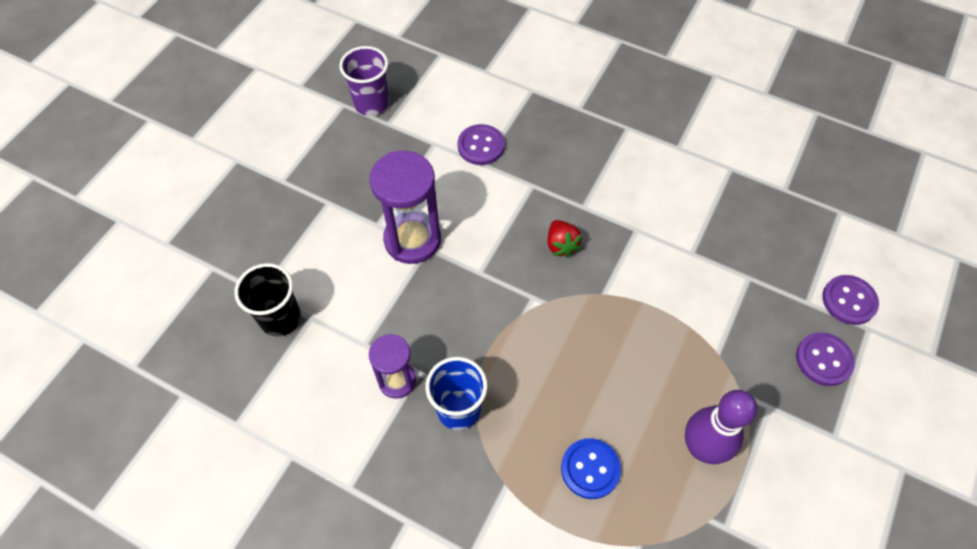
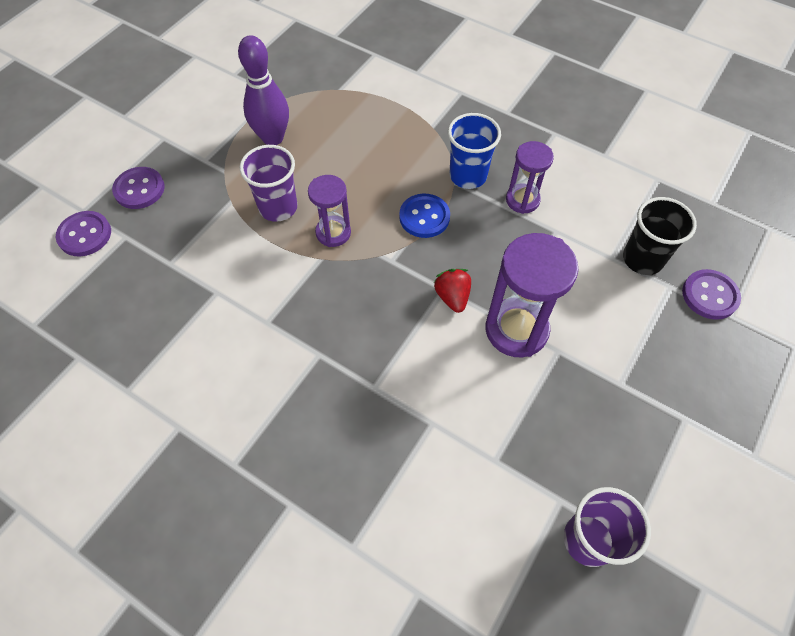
camera: 175 degrees left, 0 degrees up
(481, 146) = (433, 451): purple button -> purple button (709, 295)
(561, 245) = (353, 311): red strawberry -> red strawberry (452, 297)
(590, 469) = (365, 131): blue button -> blue button (424, 217)
(597, 323) = (333, 233): none -> purple hourglass
(664, 349) = (278, 207): none -> purple cup

